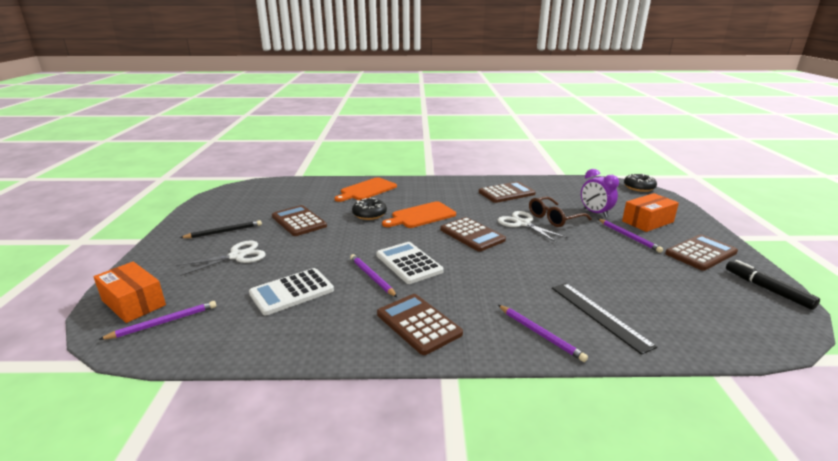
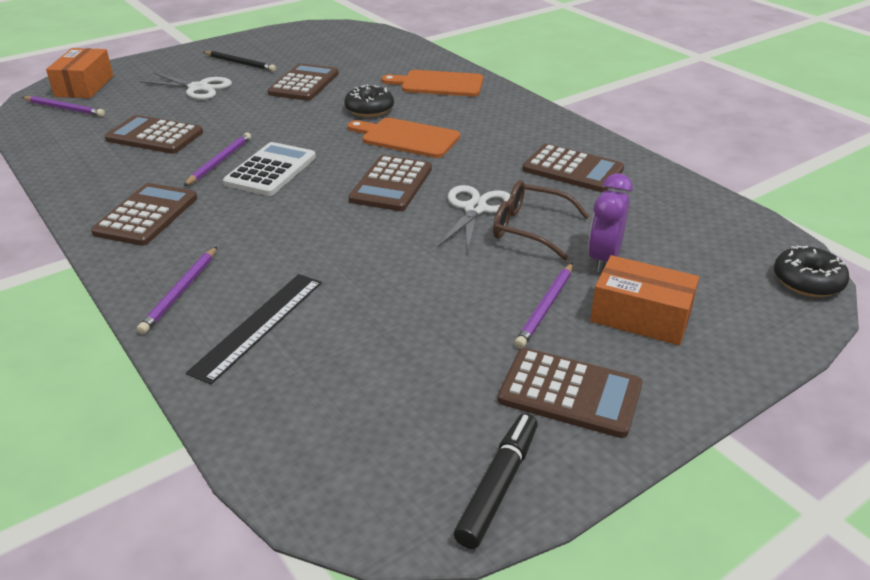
camera: 55 degrees right, 10 degrees up
(292, 292) = (154, 136): white calculator -> brown calculator

